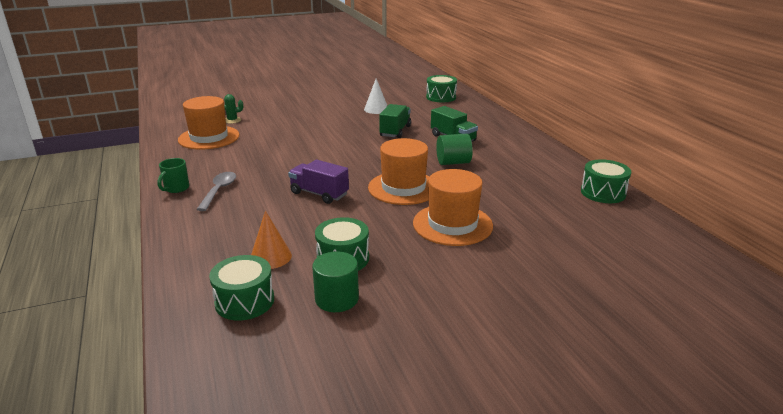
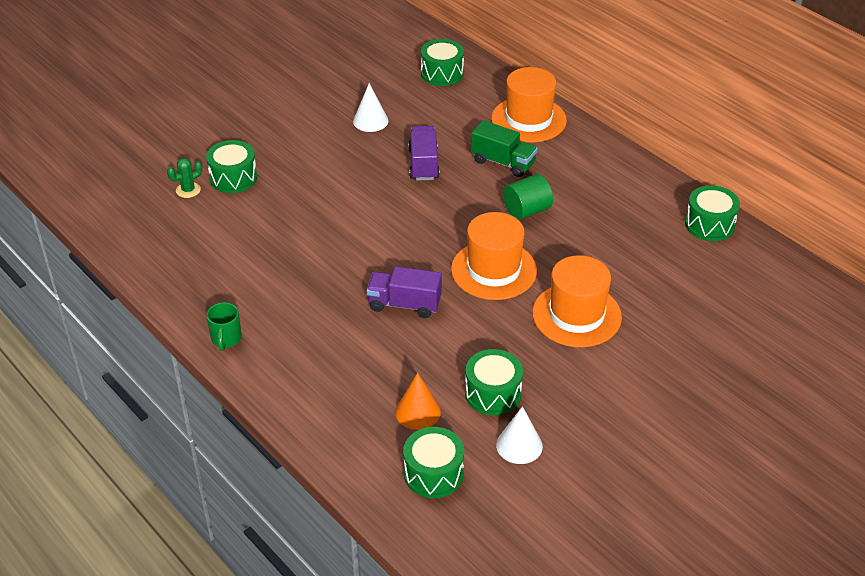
camera: 20 degrees left, 15 degrees up
(209, 137) = (186, 234): orange hat -> orange hat (528, 119)
(219, 191) = (282, 329): grey spoon -> none
(265, 119) = (233, 178): none -> green drum
(337, 299) = (519, 445): green cylinder -> white cone
(395, 131) = (423, 164): green truck -> purple truck

